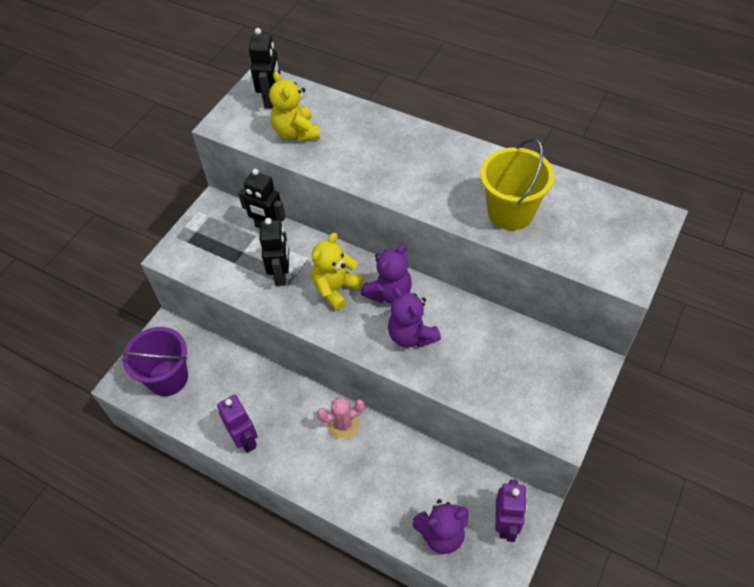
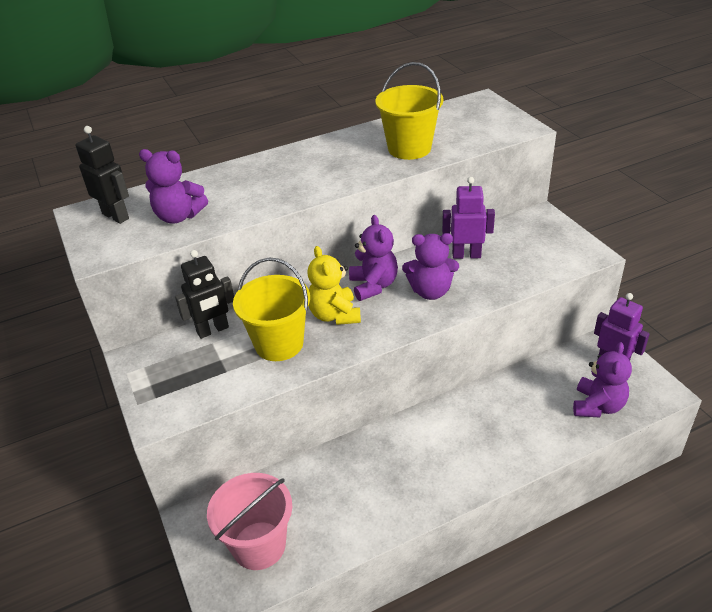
camera: 55 degrees left, 15 degrees down
(168, 378) = (259, 545): purple bucket -> pink bucket
(245, 440) = (396, 507): purple robot -> purple robot (466, 255)
(281, 275) = (279, 344): black robot -> yellow bucket
(296, 132) = (179, 216): yellow teddy bear -> purple teddy bear
(343, 424) = (440, 422): pink cactus -> none

